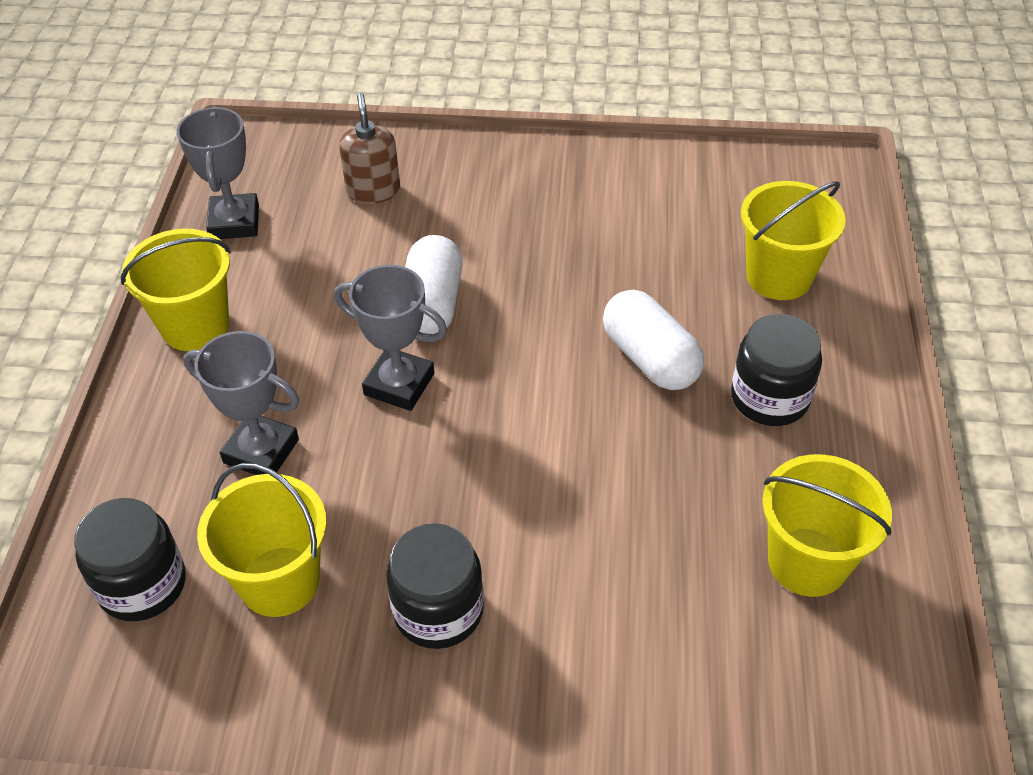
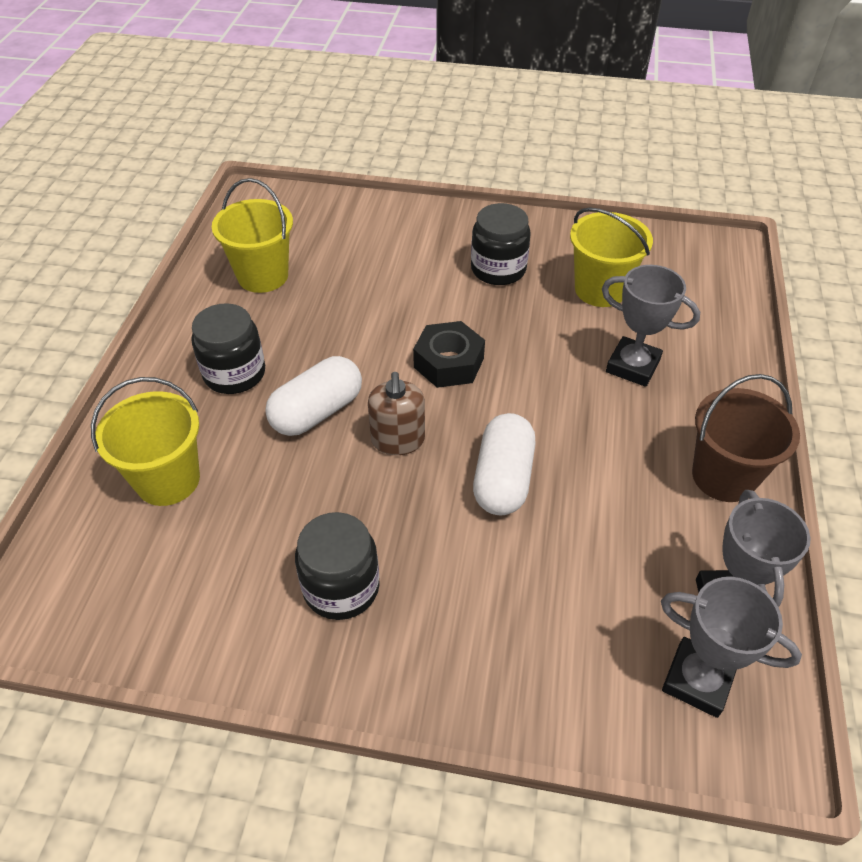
camera: 175 degrees left, 0 degrees up
(142, 584) = (689, 294): black jar -> black jar (341, 587)
(195, 326) = (723, 476): yellow bucket -> brown bucket
(373, 190) = (573, 637): brown soap dispenser -> brown soap dispenser (398, 440)
(399, 384) = (530, 408): grey trophy -> grey trophy (697, 680)
(502, 435) = (448, 363): none -> black nut
(650, 358) = (317, 412): white capsule -> white capsule turned 75 degrees clockwise

